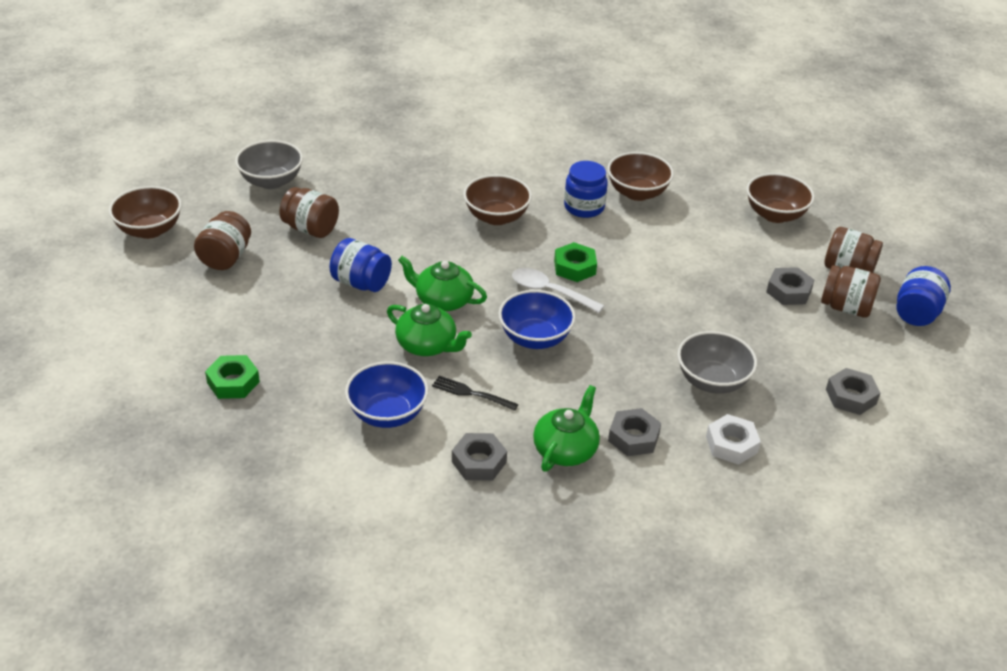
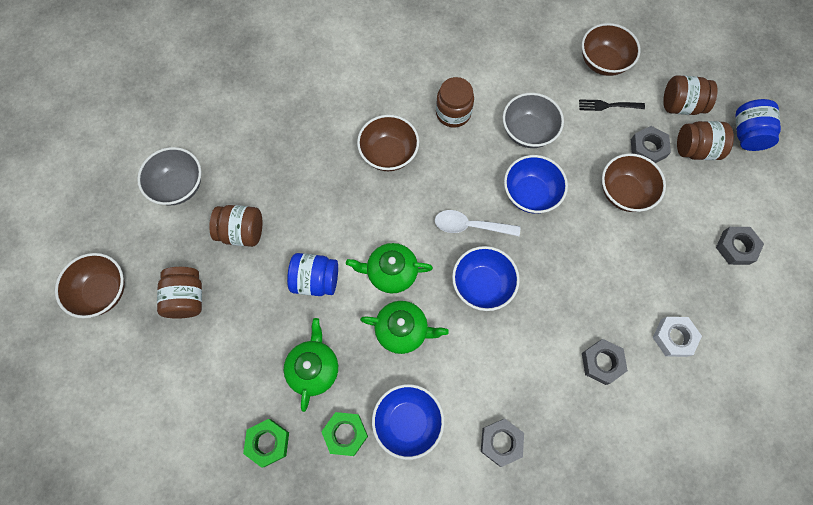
camera: 20 degrees left, 30 degrees up
(472, 393) = (462, 369): black fork -> black fork (608, 105)
(566, 449) = (558, 398): green teapot -> green teapot (314, 368)
(574, 267) = (477, 189): green nut -> green nut (345, 434)
(584, 207) = (453, 113): blue jar -> brown jar
(631, 287) = (530, 194): none -> blue bowl
(637, 193) = (487, 78): brown bowl -> brown bowl (624, 192)
(712, 381) = (633, 275): grey bowl -> grey bowl (528, 132)

